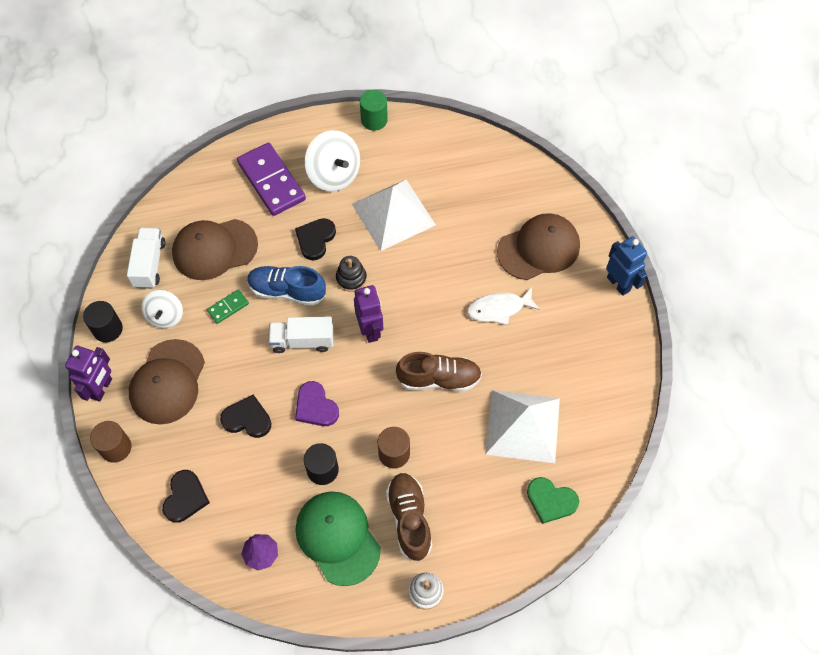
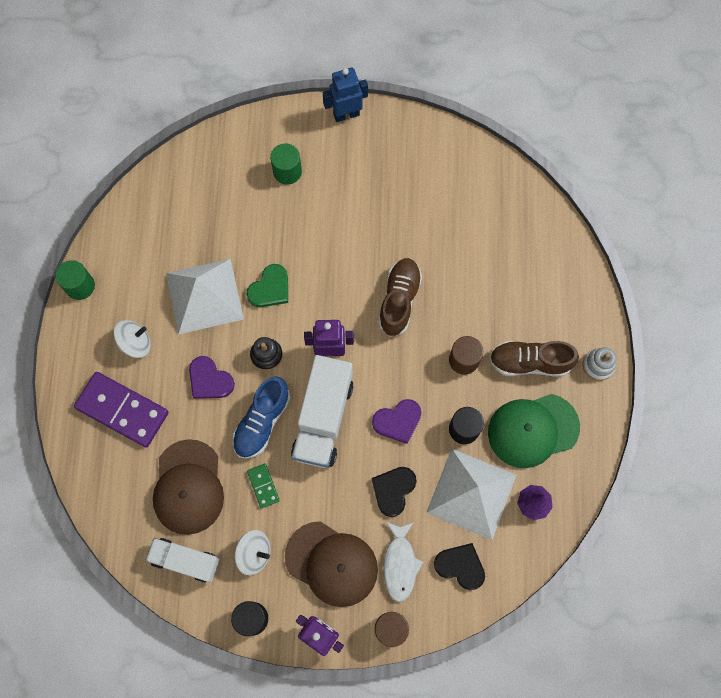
camera: 75 degrees left, 10 degrees up
(271, 181) = (122, 410): purple domino -> purple domino turned 45 degrees clockwise
(302, 341) = (323, 418): white truck -> white truck, size x1.57
(315, 239) = (209, 380): black heart -> purple heart
(334, 174) = (135, 343): white spinning top -> white spinning top, size x0.64
(499, 309) = (341, 226): white fish -> white fish (400, 564)
(522, 426) = (465, 240): white pyramid -> white pyramid (471, 493)
(538, 248) = (287, 171): brown cap -> green cylinder
(551, 501) = (540, 238): green heart -> green heart (270, 288)

